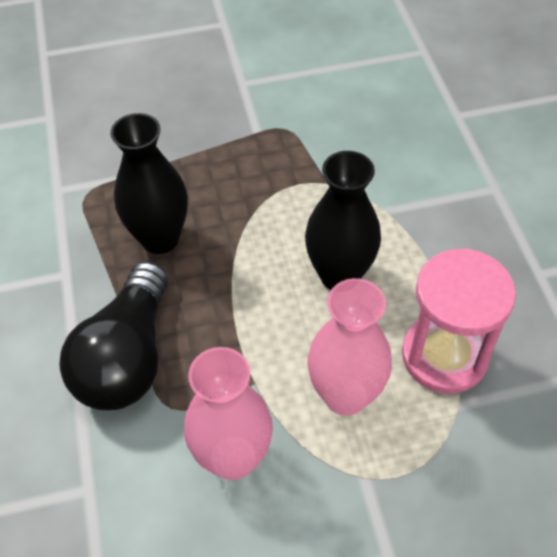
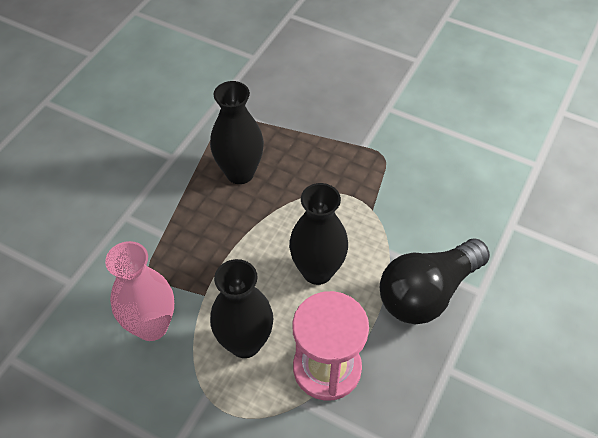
camera: 40 degrees right, 0 degrees up
(127, 357) = (156, 228): black light bulb -> black light bulb (427, 293)
(345, 395) = (245, 343): pink vase -> black vase

